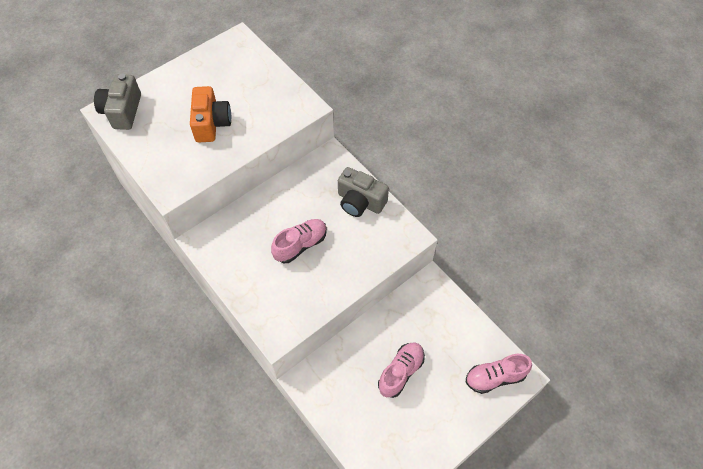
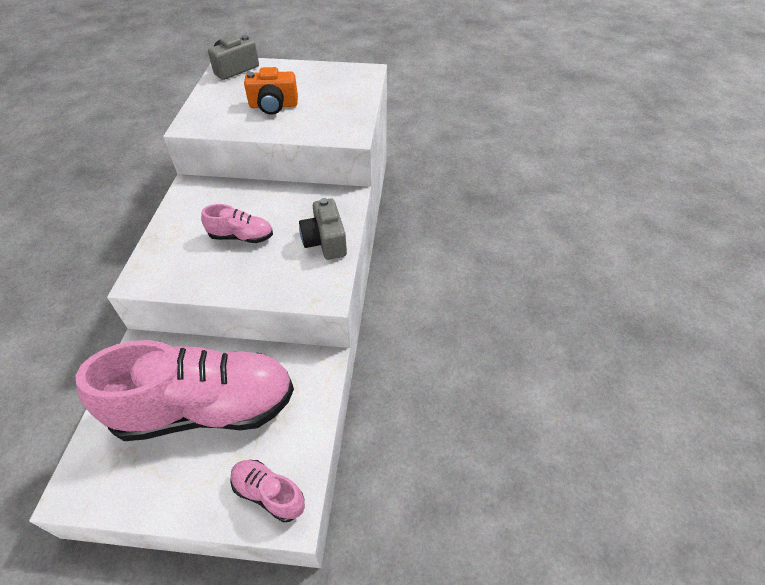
camera: 45 degrees right, 10 degrees down
(211, 123) = (273, 106): orange camera -> orange camera turned 45 degrees clockwise
(400, 372) = (206, 408): pink shoe -> pink shoe, size x2.36

